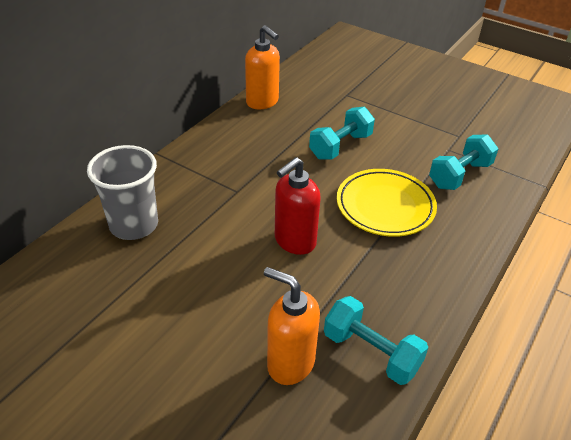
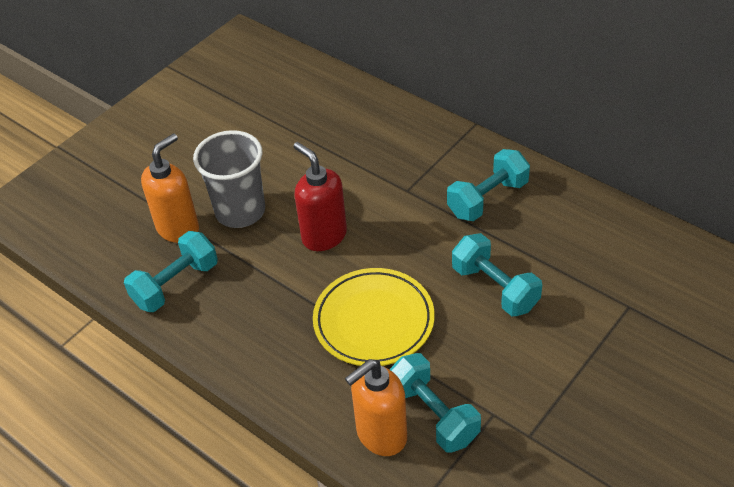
camera: 100 degrees right, 5 degrees up
(134, 225) = (359, 119): grey cup -> grey cup (240, 211)
(248, 148) = (487, 199): none -> turquoise dumbbell
(262, 102) = (593, 211): orange soap dispenser -> orange soap dispenser (381, 435)

